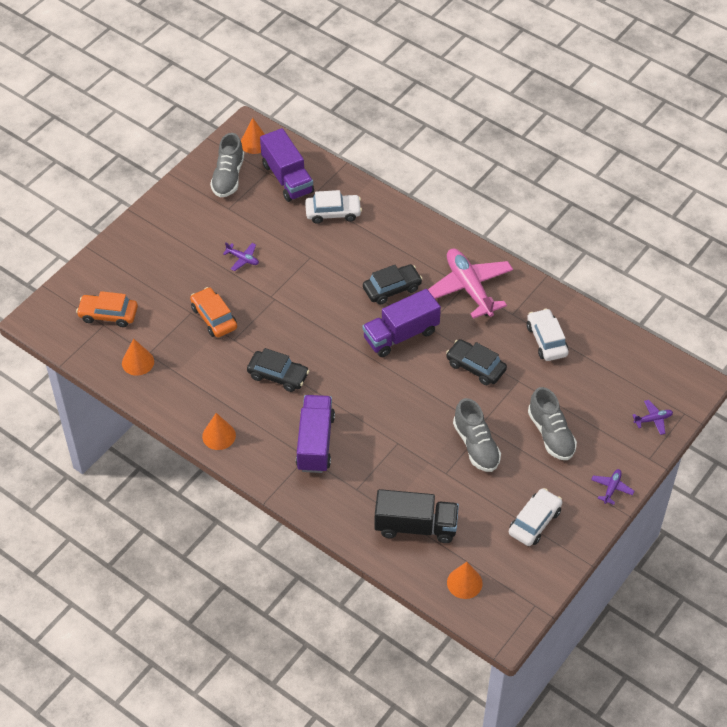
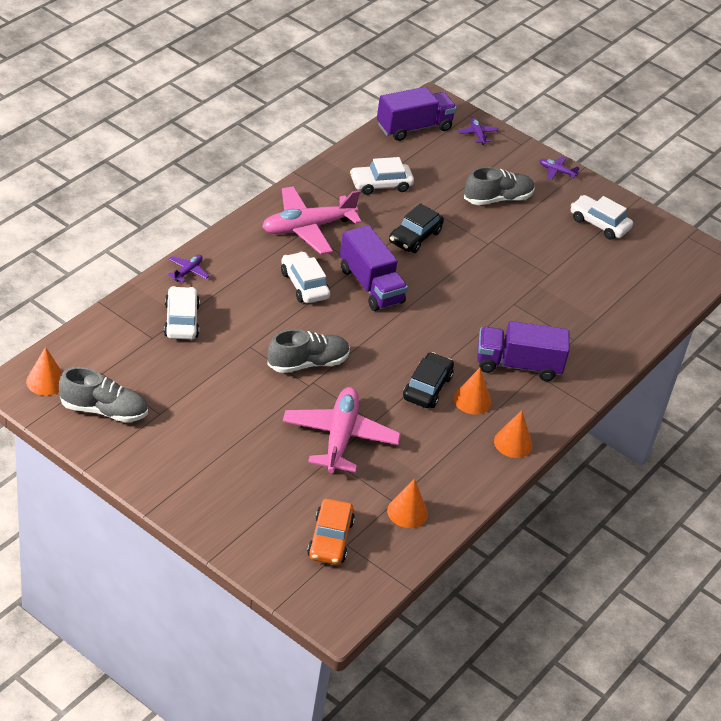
camera: 95 degrees left, 10 degrees down
(214, 317) = (340, 437): orange car -> pink plane
(243, 259) = (247, 405): purple plane -> purple plane (188, 271)
(287, 178) = (116, 355): purple truck -> purple truck (414, 127)
(392, 288) = (304, 285): black car -> white car
(415, 526) = (613, 302): black truck -> none
(464, 583) = (672, 277): orange cone -> orange cone (472, 400)
(476, 445) = (514, 249): grey shoe -> grey shoe (308, 363)

